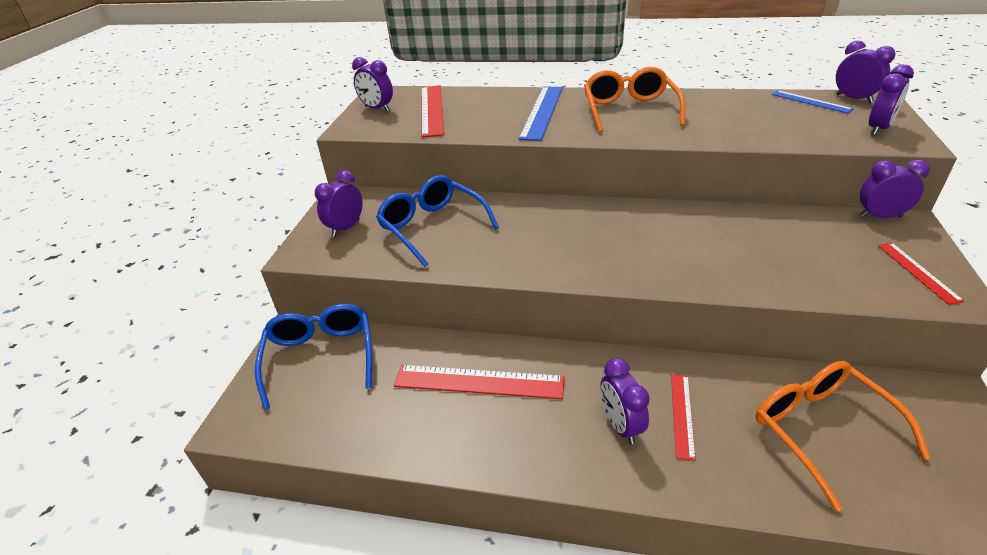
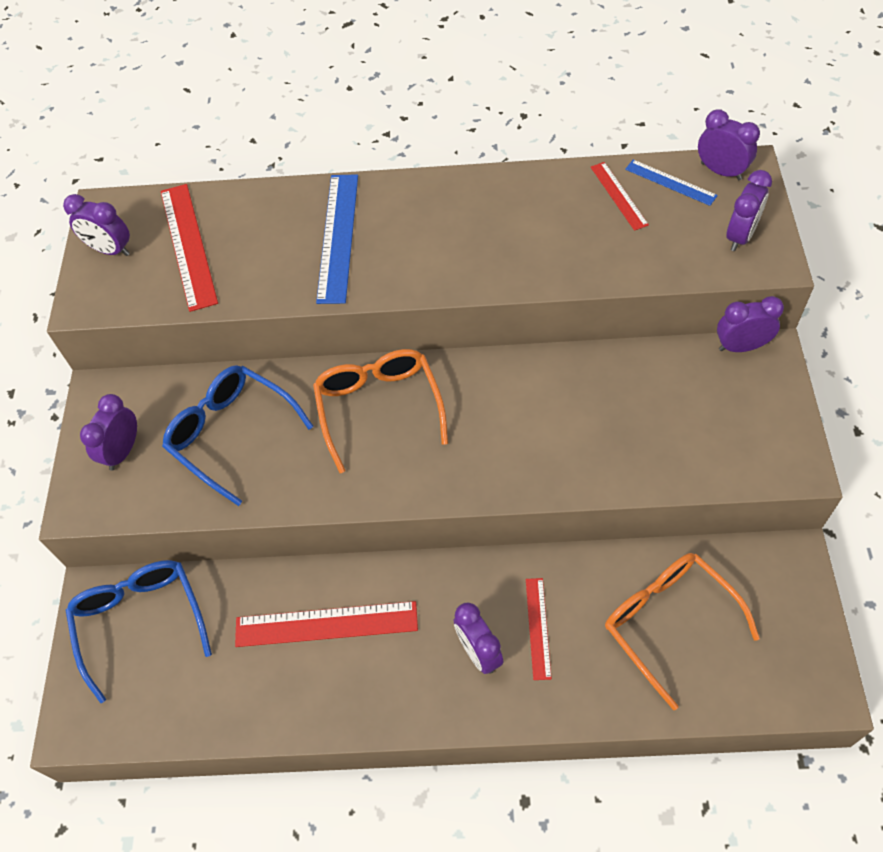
camera: 10 degrees left, 20 degrees up
(629, 110) = (450, 223): orange glasses -> orange glasses (379, 408)
(918, 272) = (766, 433): red ruler -> red ruler (618, 195)

